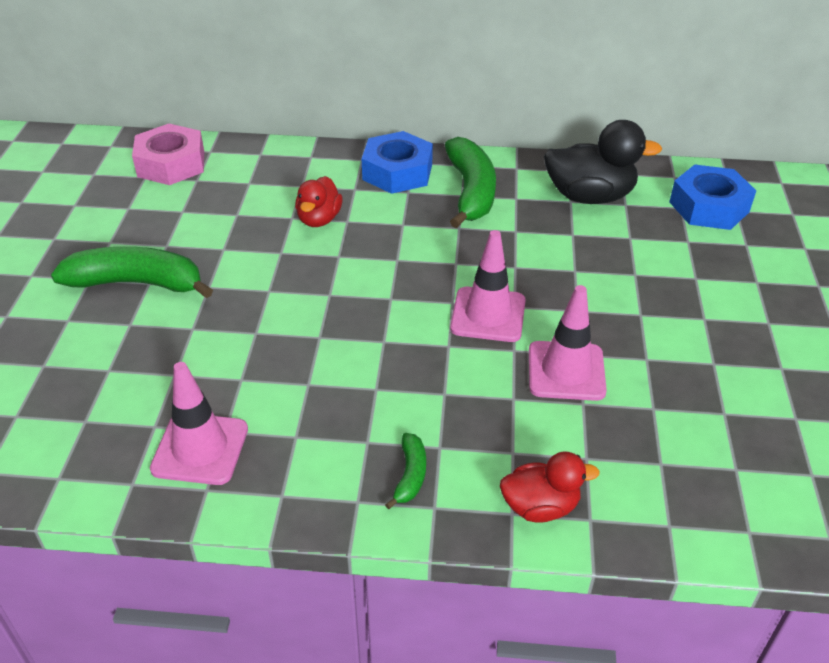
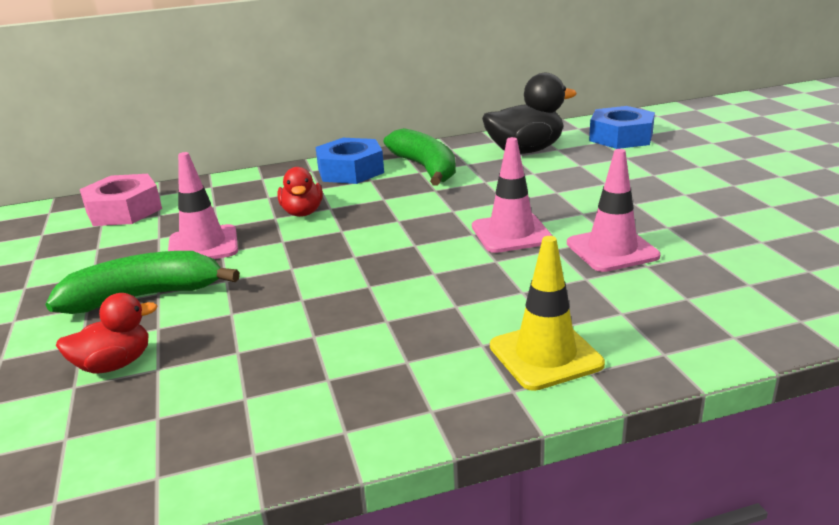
camera: 20 degrees left, 15 degrees down
(200, 449) = (311, 400): pink traffic cone -> pink traffic cone (203, 245)
(410, 475) = (545, 355): green banana -> yellow traffic cone
(540, 507) = (683, 341): red duck -> red duck (114, 364)

